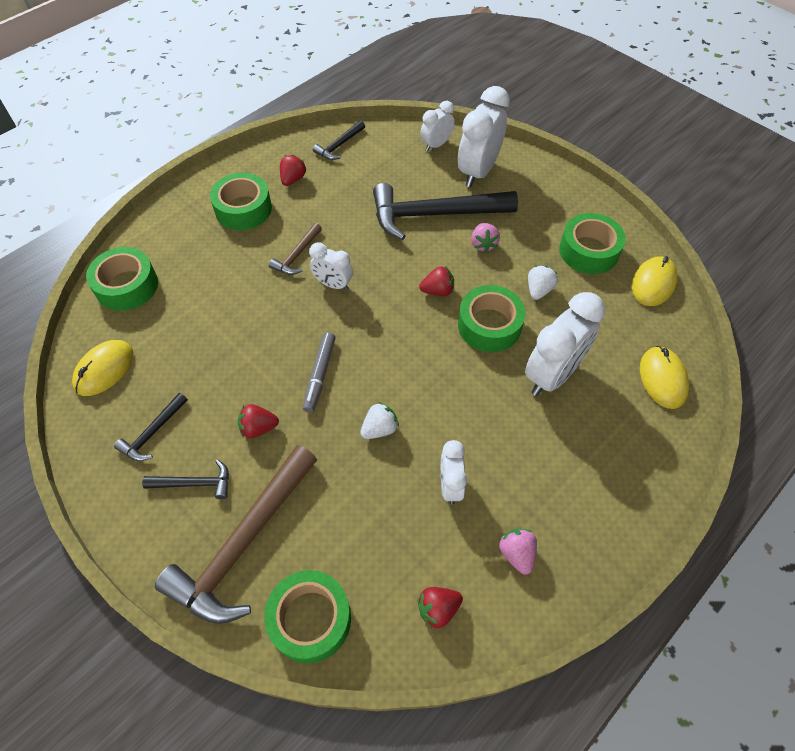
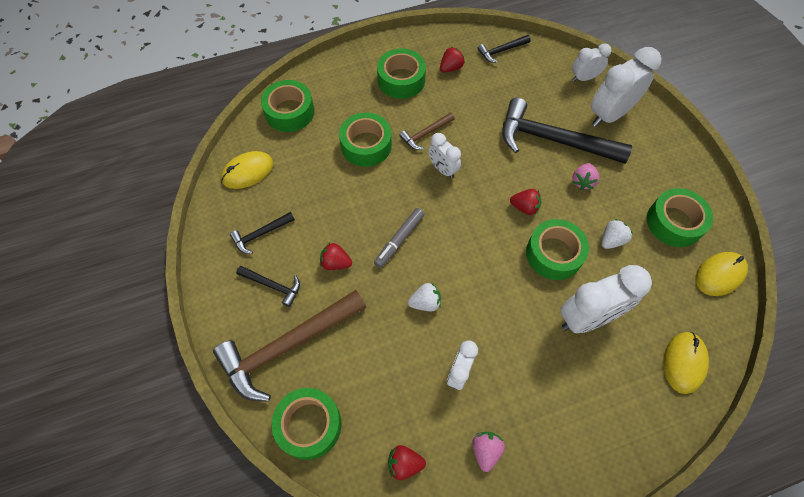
camera: 25 degrees right, 5 degrees up
(235, 290) = (366, 145): none -> green tape

